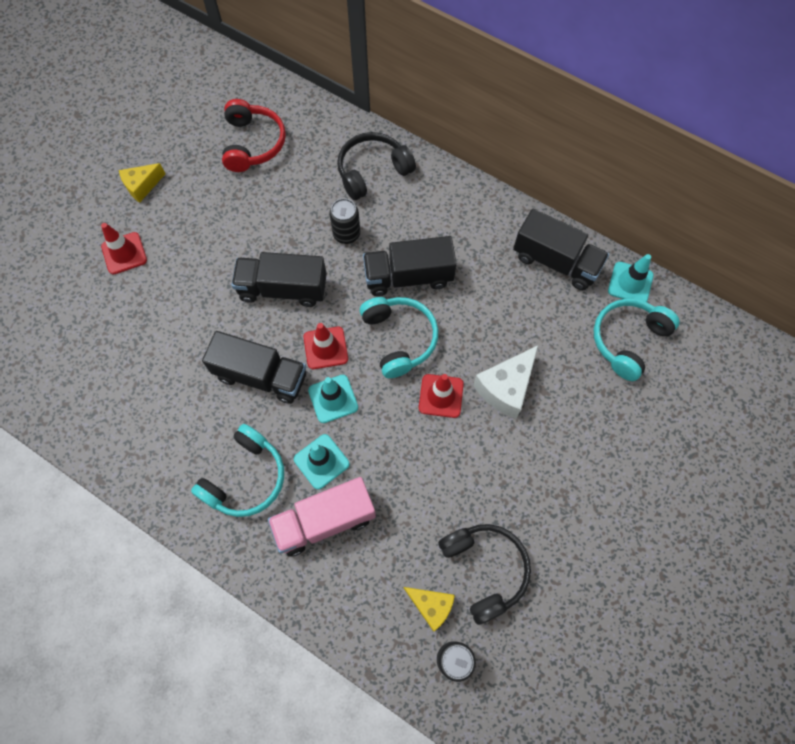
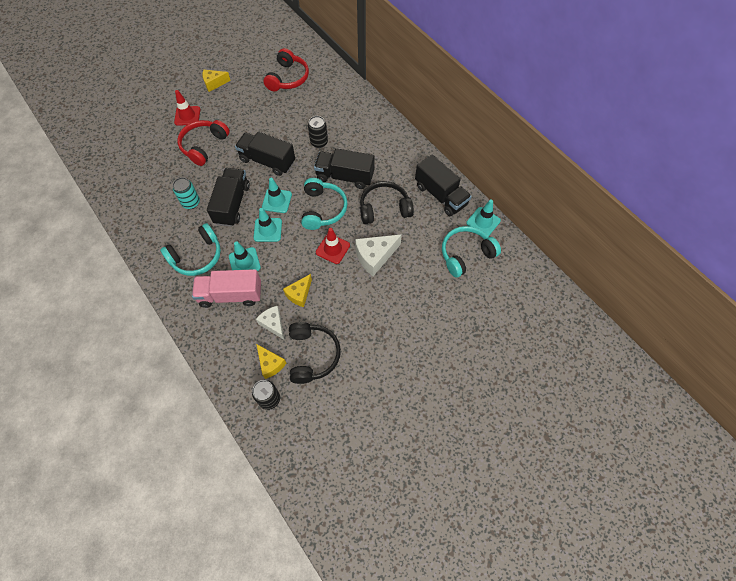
camera: 20 degrees right, 5 degrees down
(173, 295) = (204, 146): none -> red headphones
(196, 395) = (191, 203): none -> turquoise can
(261, 376) = (232, 204): black truck -> black truck turned 120 degrees counterclockwise
(325, 348) = (277, 201): red traffic cone -> turquoise traffic cone
(372, 171) = (351, 112): black headphones -> black headphones (384, 208)
(407, 542) = (273, 324): none -> white cheese
(424, 483) = (299, 294): none -> yellow cheese

